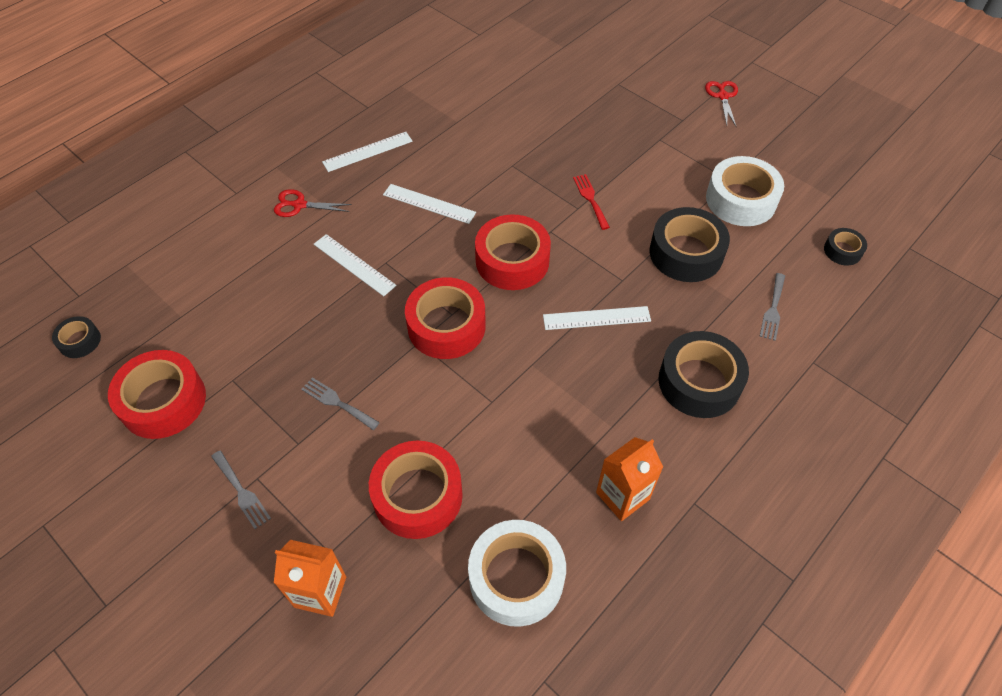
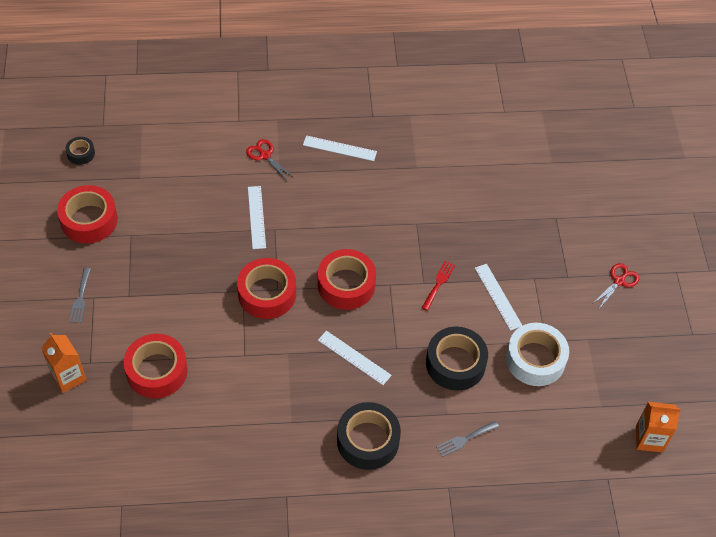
camera: 40 degrees right, 0 degrees up
(337, 402) = (168, 290): grey fork -> none
(429, 204) = (338, 211): white ruler -> white ruler (498, 296)
(516, 577) = (159, 450): white tape -> none
(622, 496) = (254, 460): orange carton -> orange carton (649, 439)
(842, 251) = (559, 443): black tape -> none

